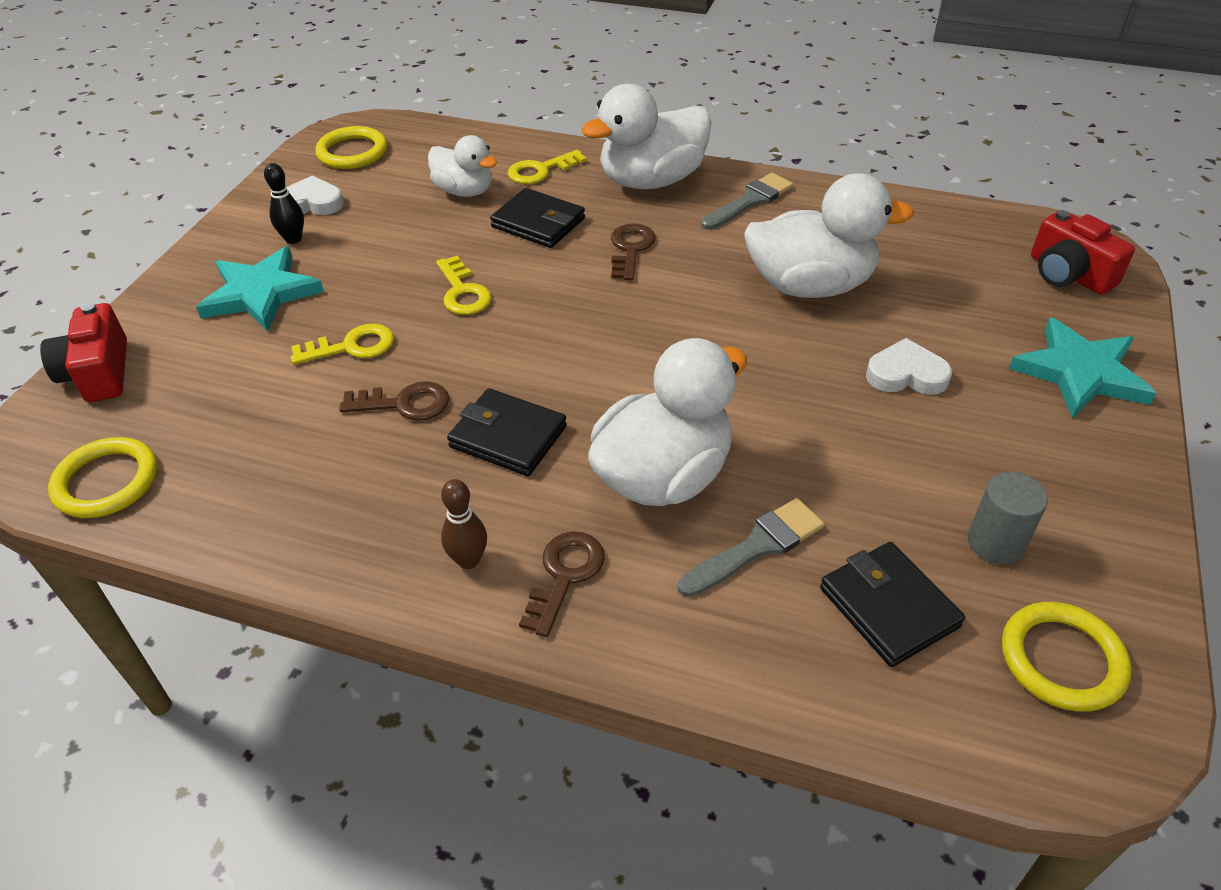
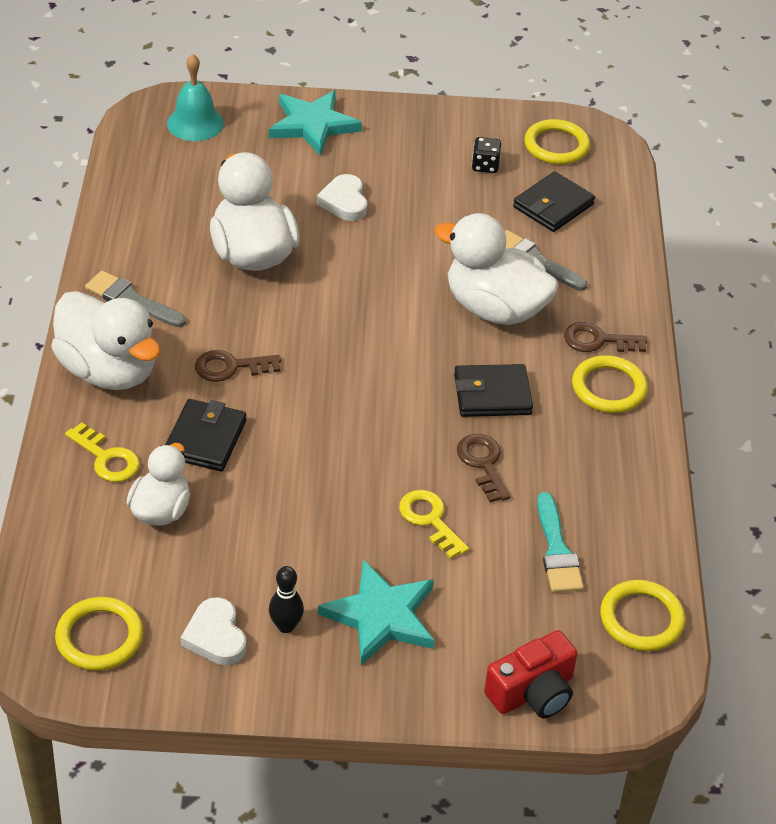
camera: 110 degrees left, 0 degrees up
(246, 435) = (557, 550): none -> turquoise brush
(463, 292) = (330, 466): yellow key -> none
(468, 560) = (608, 388): brown bowling pin -> yellow ring
(508, 437) = (492, 394): black wallet -> black wallet turned 75 degrees clockwise
(995, 543) = (485, 166): grey cylinder -> black dice
(1068, 274) = (195, 123): red camera -> turquoise bell

